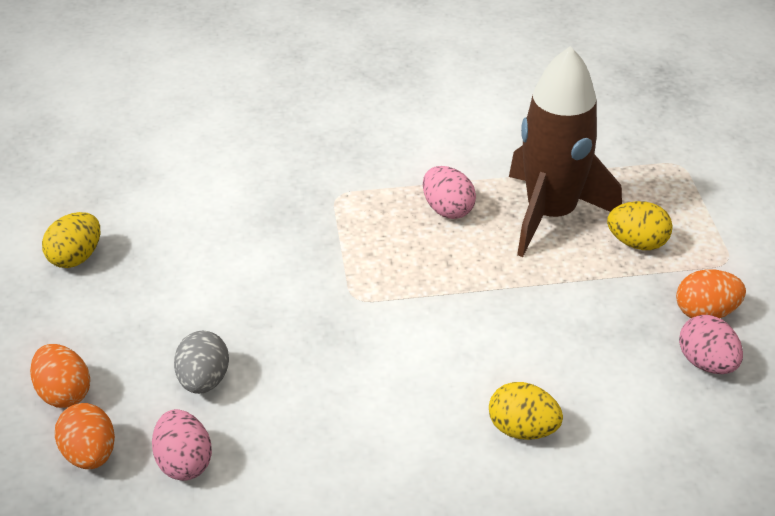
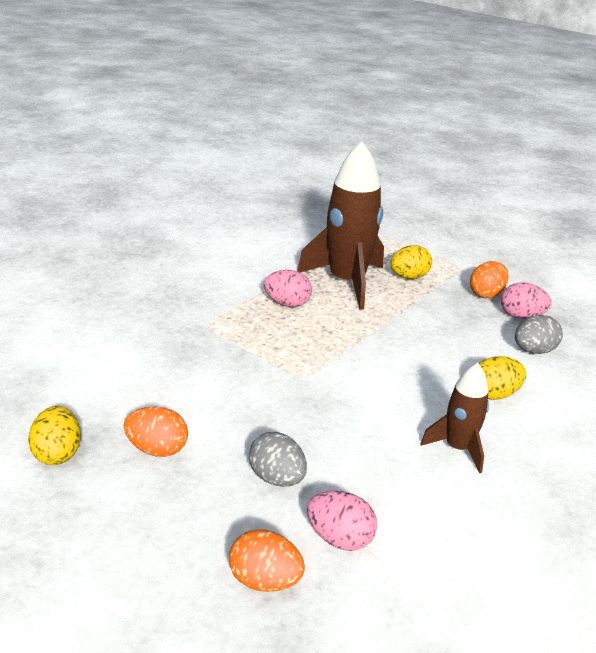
camera: 45 degrees left, 10 degrees down
(64, 393) = (182, 552): orange egg -> orange egg (157, 449)
(398, 457) = (458, 448): none -> brown rocket
(652, 411) = (533, 351): none -> grey egg

